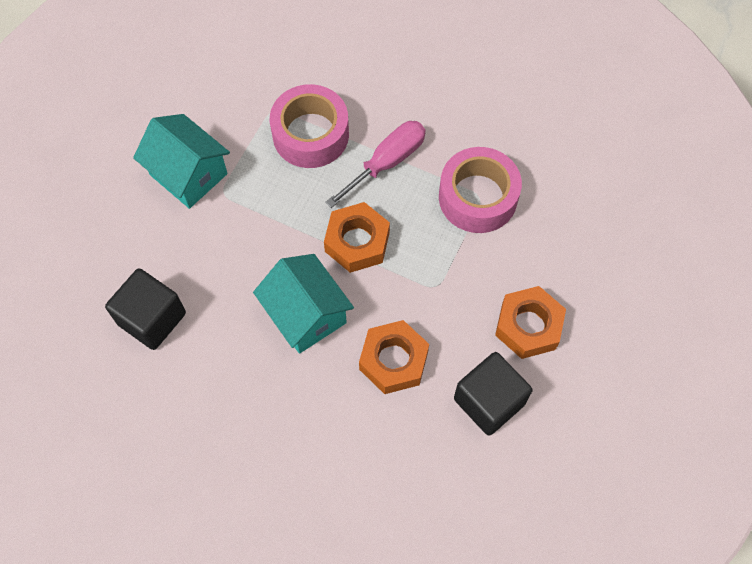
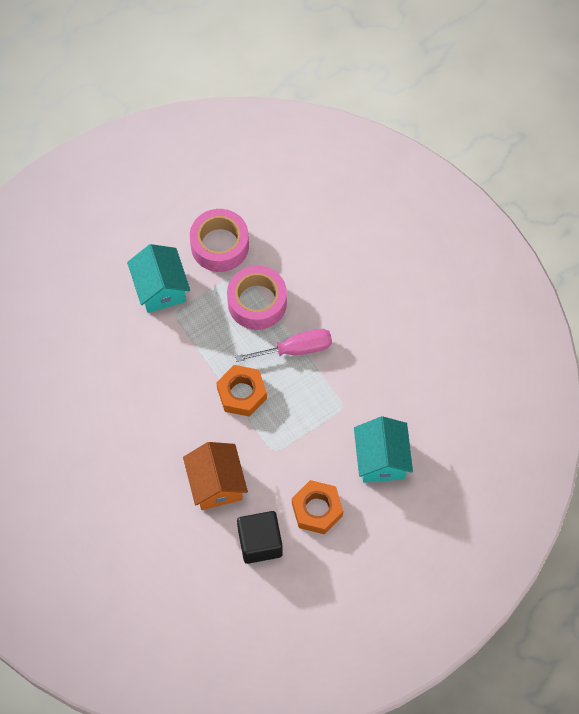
camera: 30 degrees right, 0 degrees up
(152, 318) = (83, 374): black cube -> none
(306, 314) = (179, 424): turquoise house -> turquoise house (381, 459)
(393, 361) = (216, 484): orange nut -> orange house
(477, 197) = (341, 406): pink tape -> pink tape (220, 245)

